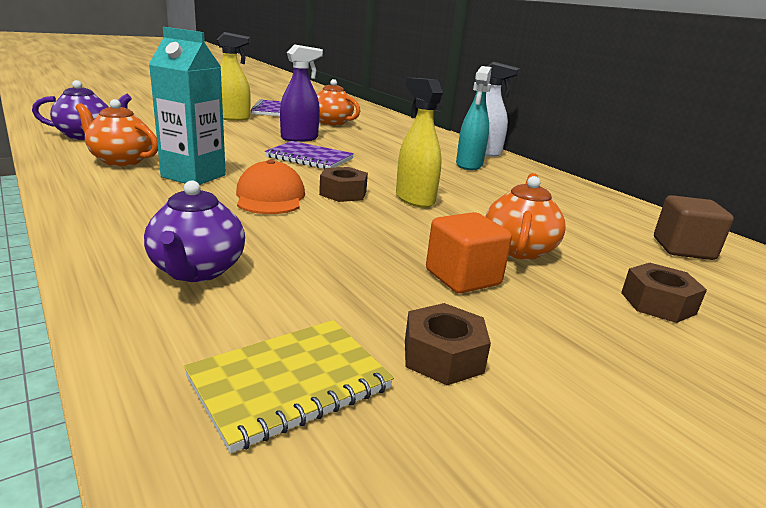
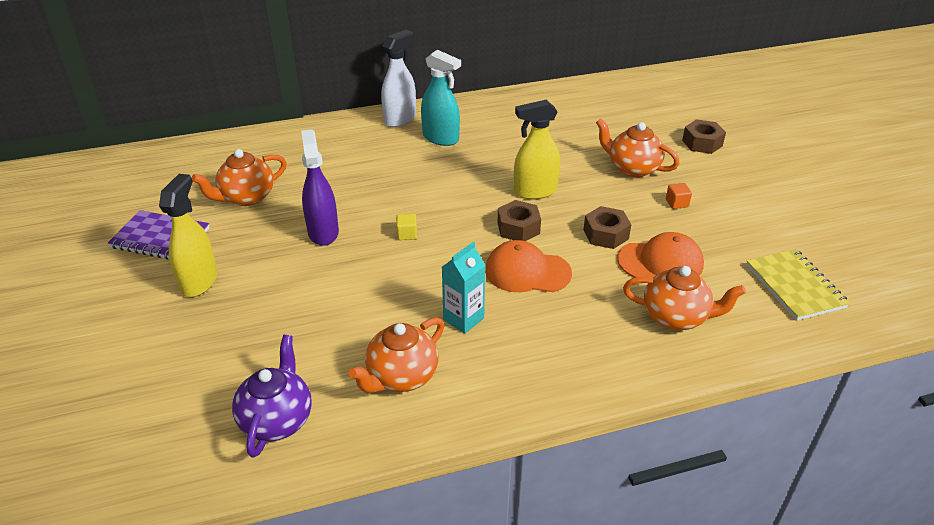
camera: 70 degrees left, 15 degrees up
(193, 176) = (463, 319): turquoise carton -> turquoise carton, size x0.64
(197, 271) = (676, 317): purple teapot -> orange teapot
(309, 158) = (407, 234): purple notebook -> yellow cube
(314, 263) = (660, 262): none -> orange cap
(443, 356) = (764, 232): brown nut -> brown nut (606, 234)
(462, 277) = (677, 203): orange cube -> orange cube, size x0.49
(683, 249) = (629, 103): brown cube -> none

